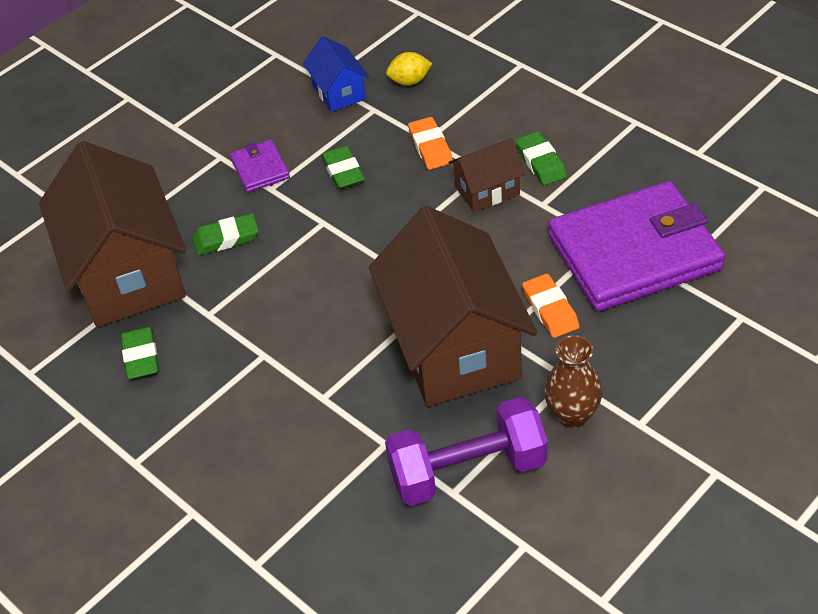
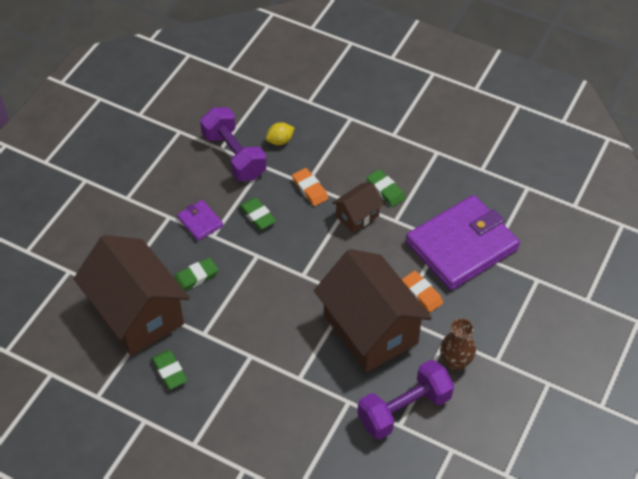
camera: 20 degrees left, 5 degrees up
(338, 92) = (234, 155): blue house -> purple dumbbell

